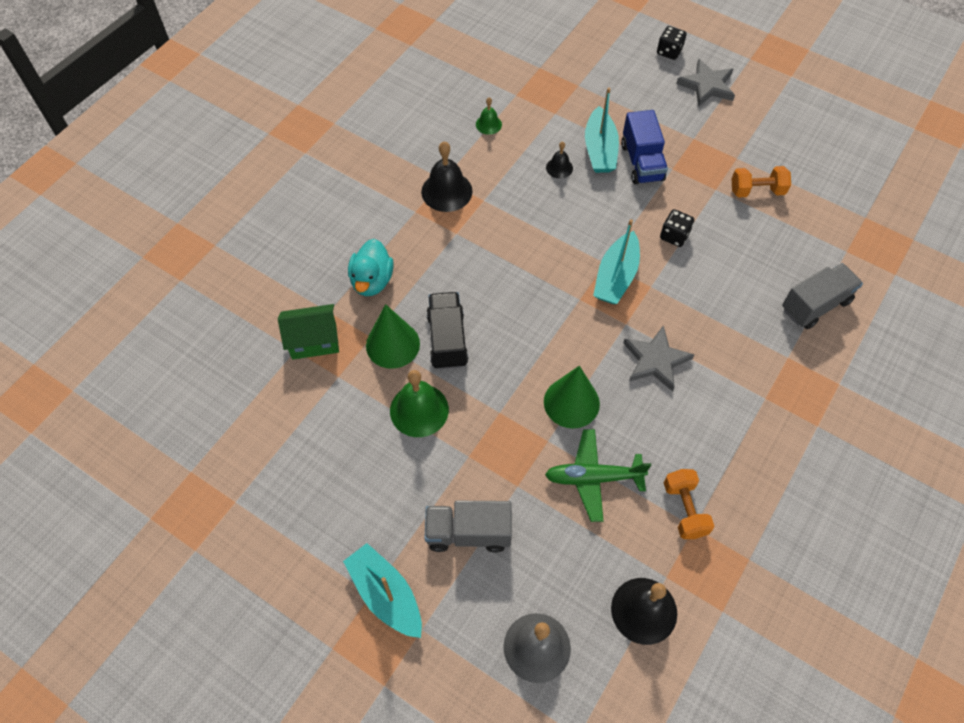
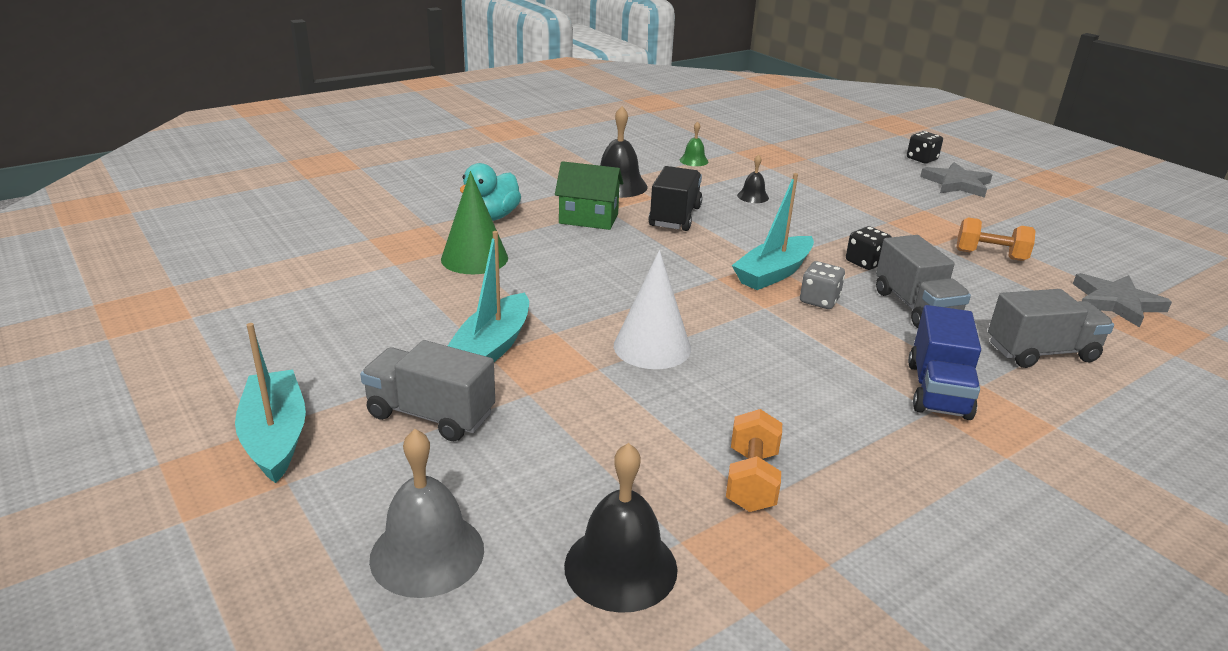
camera: 20 degrees right, 30 degrees down
(314, 341) = (393, 238): green house -> green house (588, 219)
(419, 410) = (461, 307): green bell -> none
(447, 340) = (538, 269): black truck -> black truck (675, 217)
(571, 402) = (652, 347): green cone -> white cone
(593, 478) = (636, 414): green plane -> none
(600, 150) = (807, 195): turquoise boat -> turquoise boat (492, 347)
(642, 162) = (852, 211): blue truck -> blue truck (938, 390)
(655, 360) = (787, 342): grey star -> grey star (1116, 303)
(659, 300) = (819, 300): none -> grey dice
(724, 282) = (915, 307): none -> grey truck

